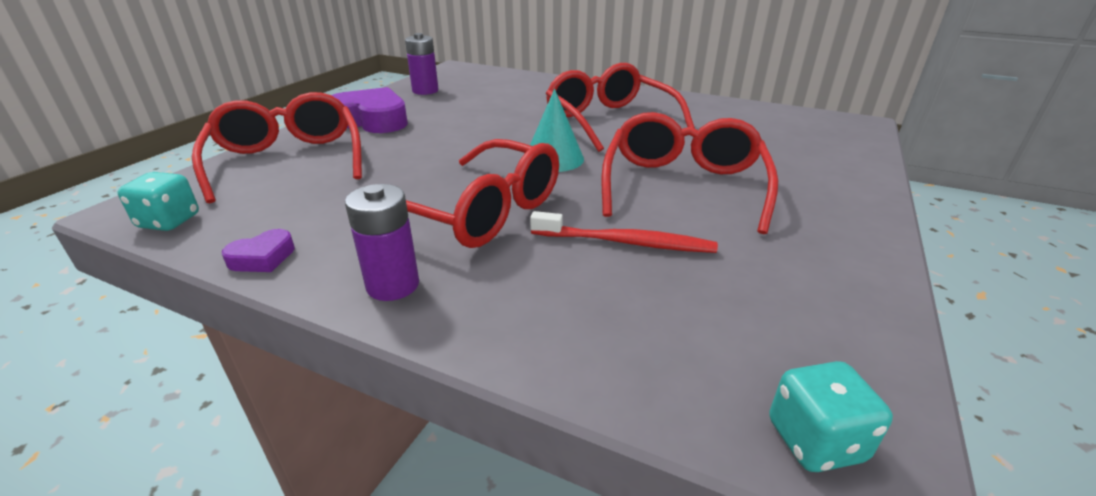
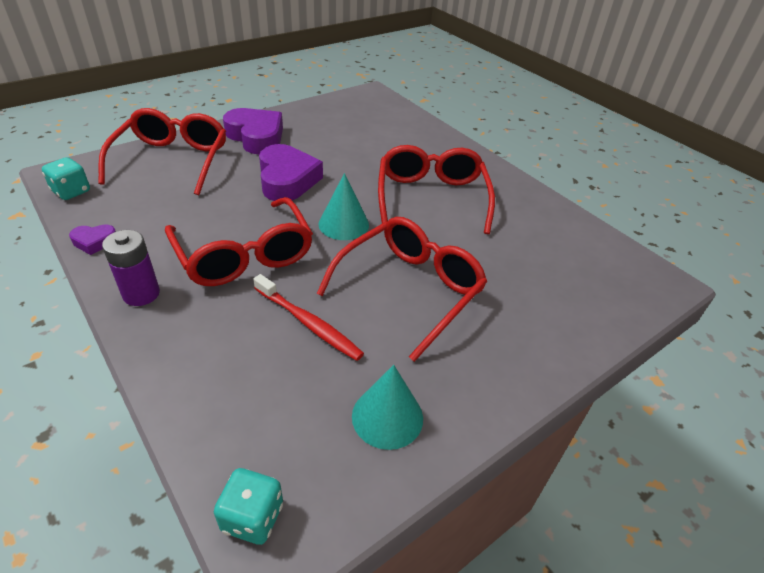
camera: 25 degrees right, 10 degrees up
(425, 91) = (323, 115): purple battery -> none
(449, 142) = (287, 180): none -> purple heart
(805, 286) = (387, 417): none -> turquoise cone

